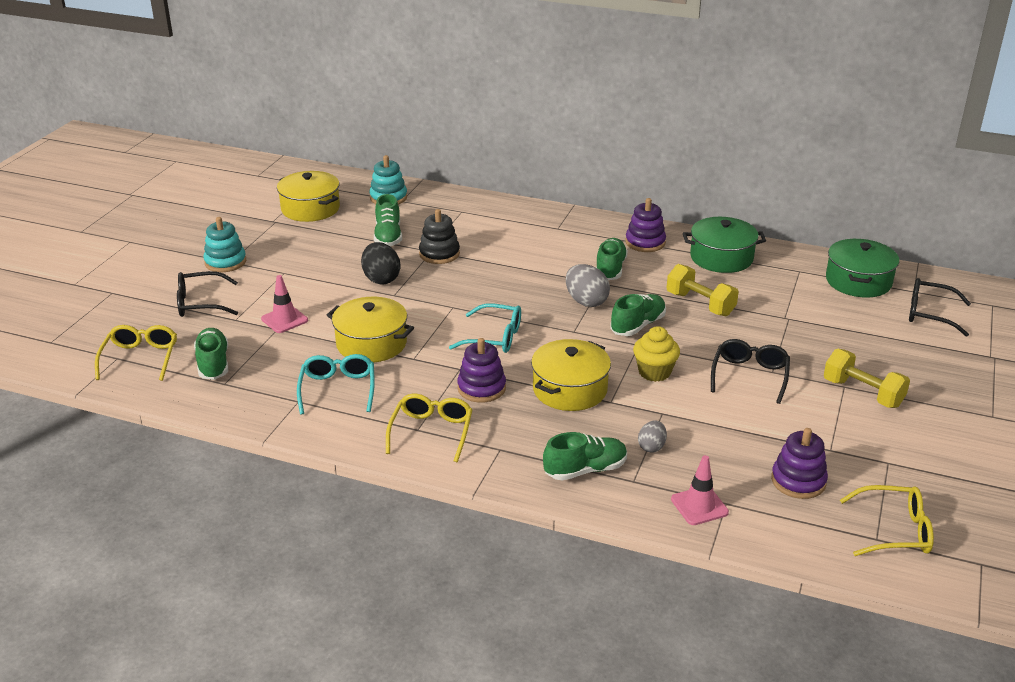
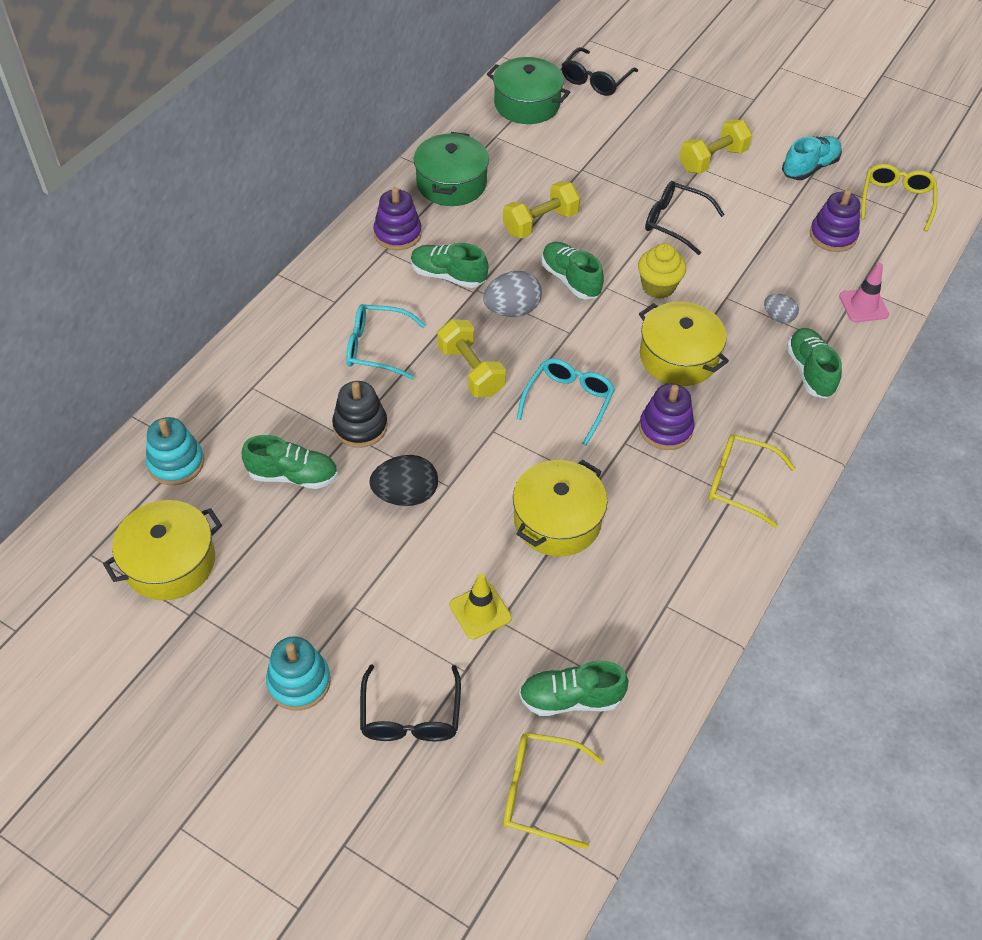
camera: 80 degrees left, 20 degrees up
(284, 320) = (480, 611): pink traffic cone -> yellow traffic cone
(338, 389) = (648, 563): turquoise glasses -> turquoise glasses (377, 347)
(510, 290) = (471, 371): none -> yellow dumbbell
(902, 461) = (809, 168): none -> turquoise shoe

